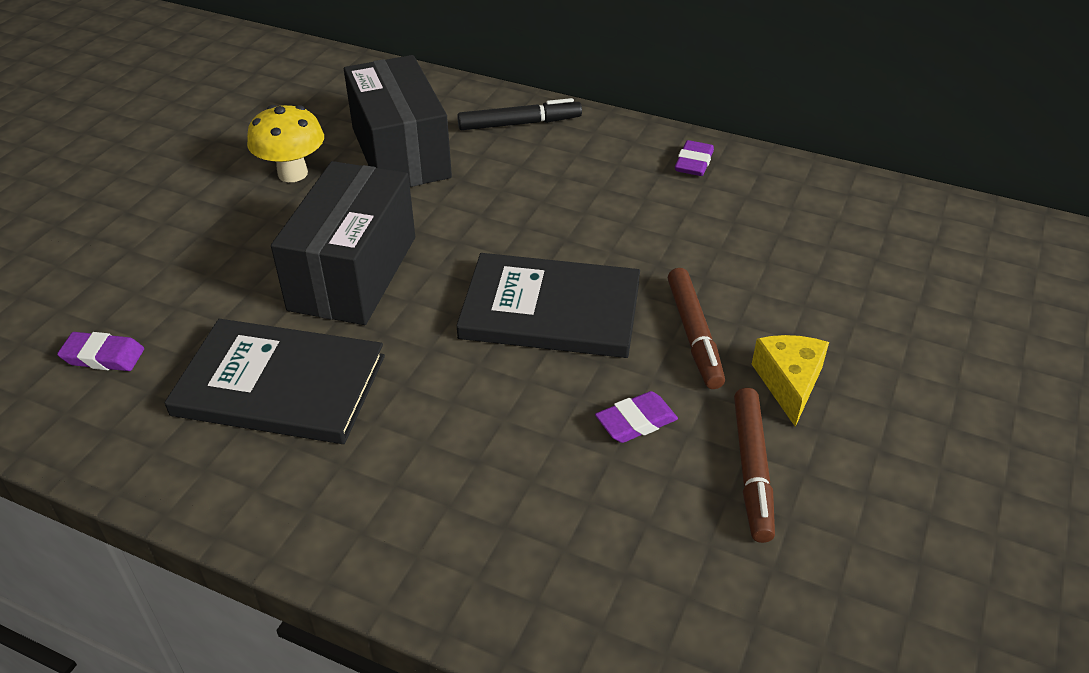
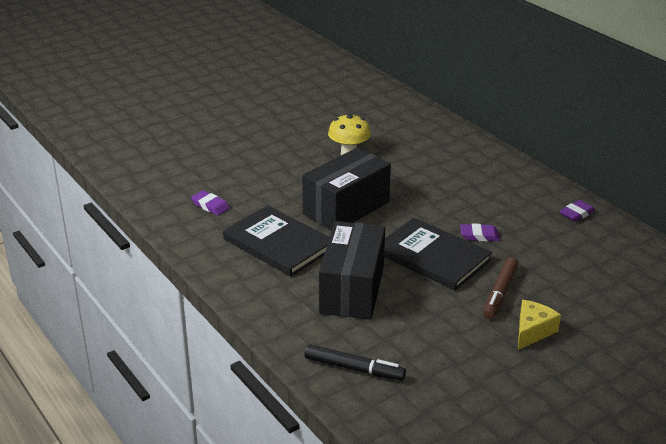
camera: 30 degrees right, 10 degrees down
(400, 153) = (412, 160): black box -> black box (352, 289)
(519, 124) = (489, 164): black marker -> black marker (353, 368)
(636, 421) = (435, 317): purple eraser -> purple eraser (479, 235)
(752, 469) = (478, 357): brown marker -> none

